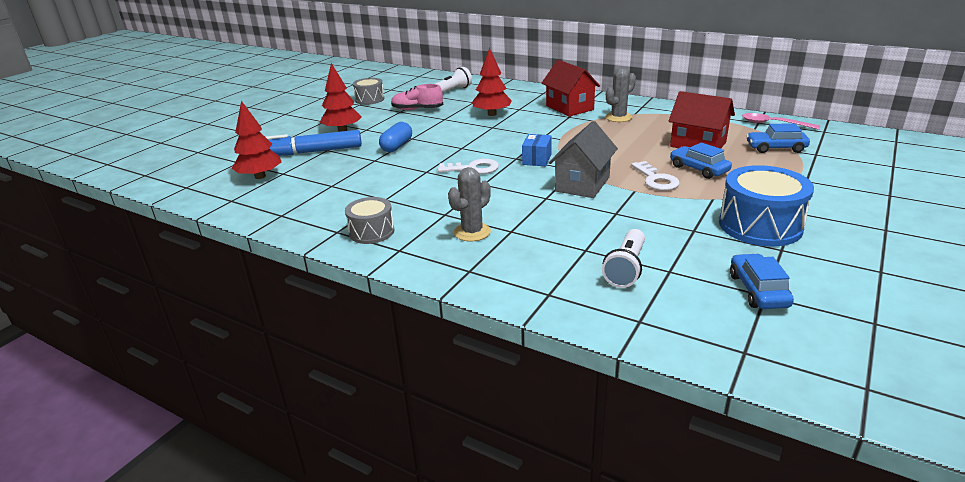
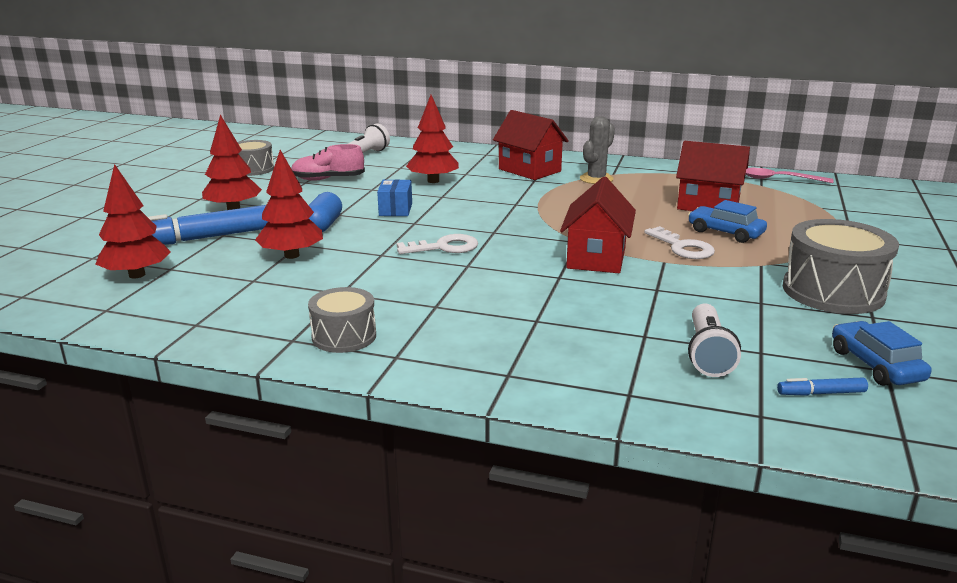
camera: 15 degrees left, 5 degrees down
(365, 168) = (291, 255): none -> red tree
(472, 232) = (485, 326): grey cactus -> none
(537, 159) = (522, 232): blue box -> blue box (395, 209)
(582, 184) = (596, 258): grey house -> red house
(698, 309) = (821, 393): none -> blue marker
(760, 225) = (833, 291): blue drum -> grey drum
(775, 148) = (797, 205): blue car -> none

